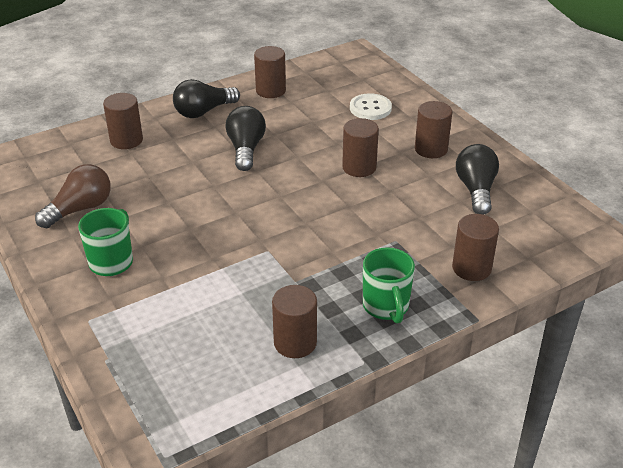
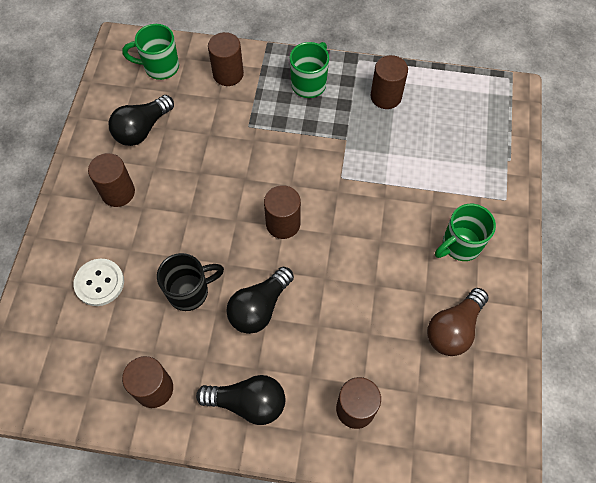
camera: 140 degrees left, 25 degrees up
(80, 209) = (454, 329): brown light bulb -> brown light bulb turned 45 degrees counterclockwise
(305, 133) = (190, 291): none -> black mug
(359, 167) = (194, 213): brown cylinder -> brown cylinder (283, 224)
(536, 237) = (160, 67): none -> green mug

